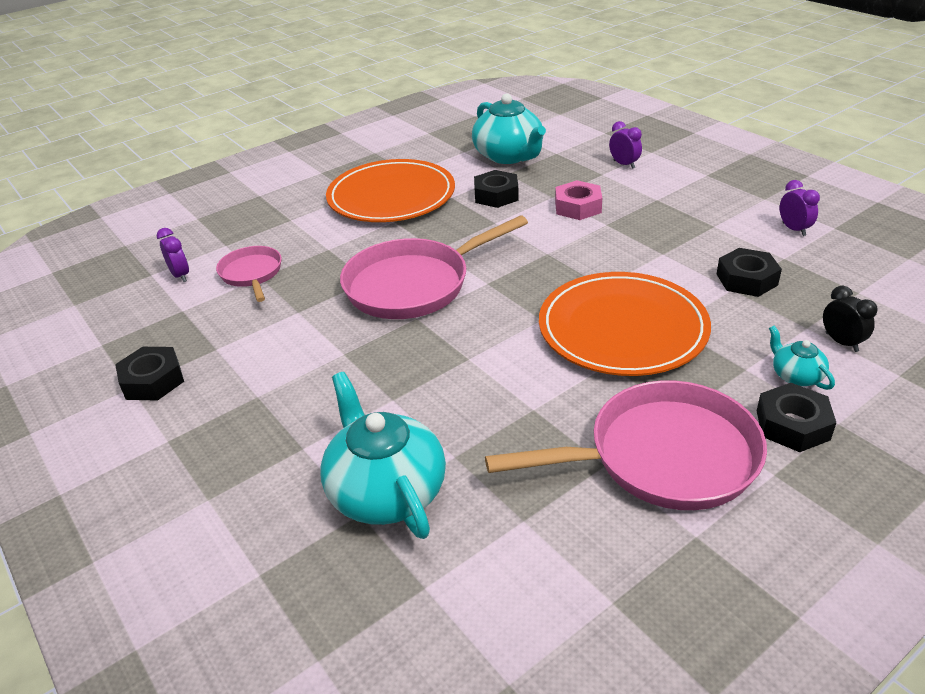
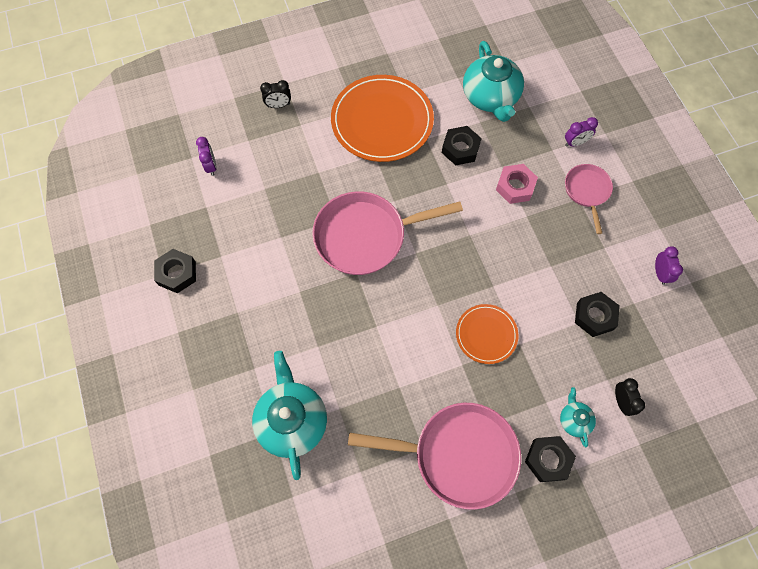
camera: 15 degrees right, 30 degrees up
(252, 274) = (259, 183): pink pan -> pink pan (587, 191)
(257, 212) = (278, 105): none -> black clock
(622, 328) = (486, 334): orange plate -> orange plate, size x0.53
(624, 164) = (575, 143): purple clock -> purple clock turned 90 degrees clockwise

